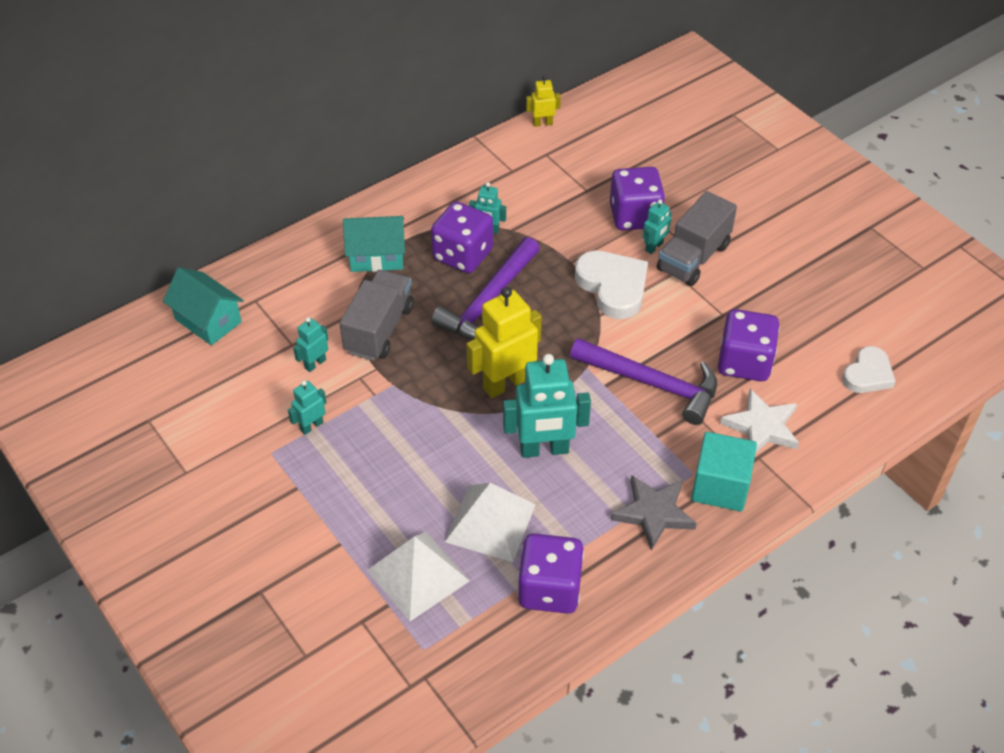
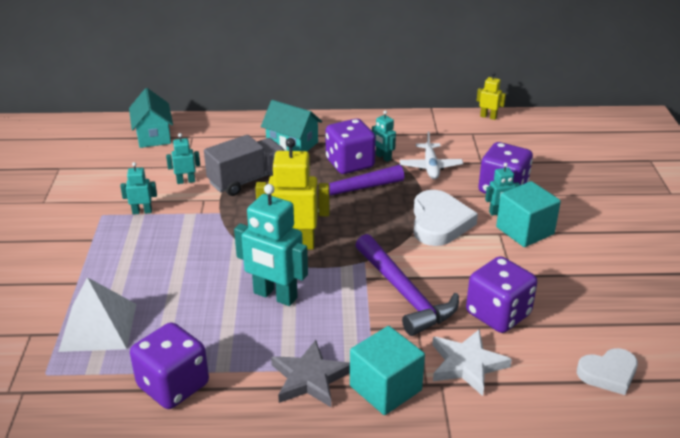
camera: 35 degrees right, 15 degrees down
(490, 522) = (184, 321): white pyramid -> none
(545, 220) = (430, 167): none -> white plane
(693, 257) = (525, 230): grey truck -> turquoise cube

